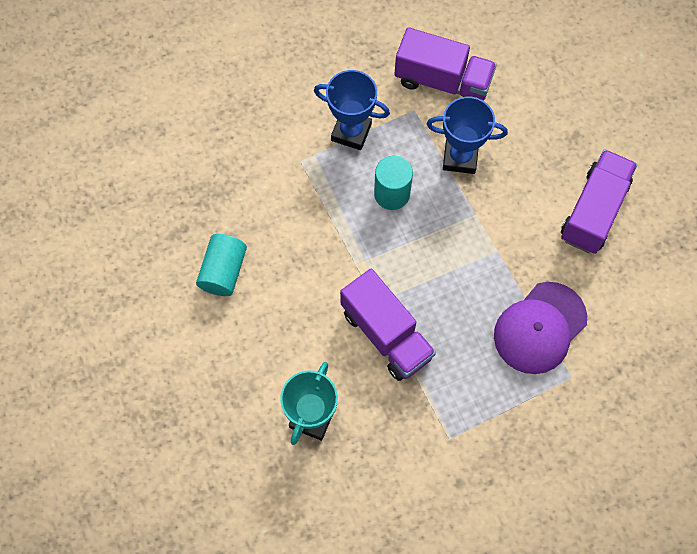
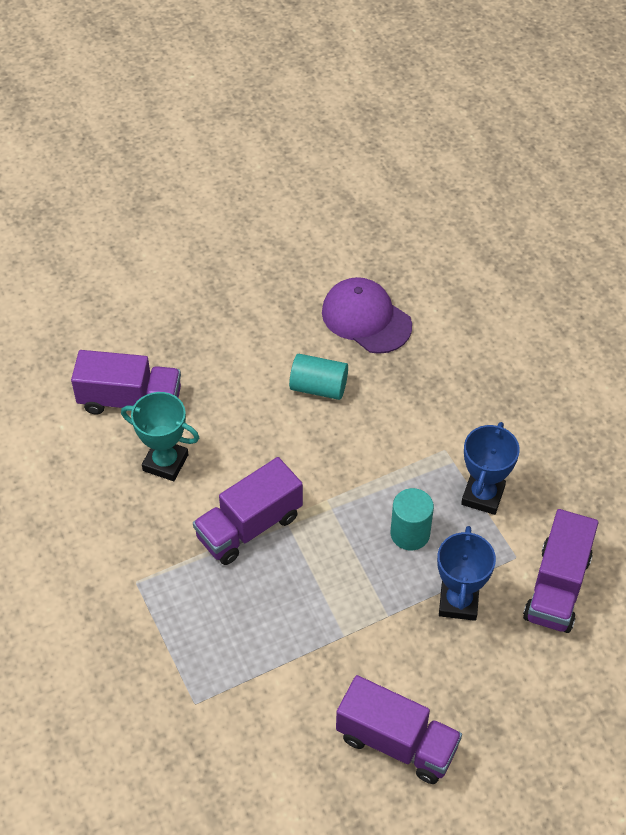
camera: 90 degrees right, 15 degrees down
(232, 459) = (130, 400): none -> purple truck
(539, 328) = (252, 674): purple cap -> purple cap (366, 318)

